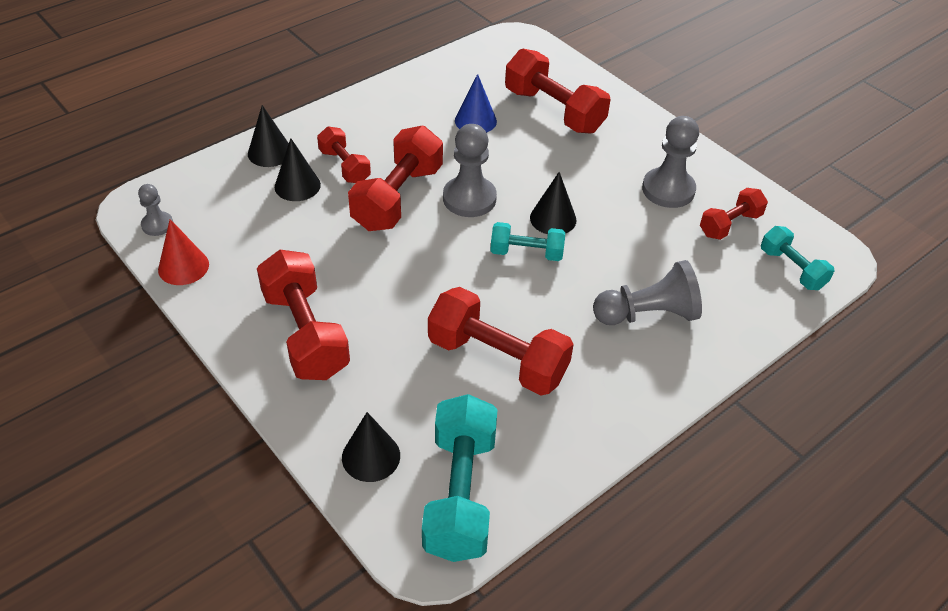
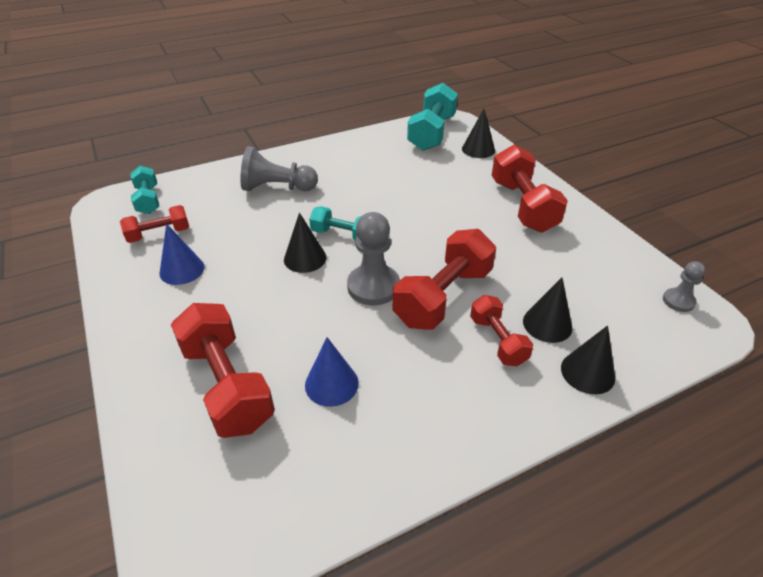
camera: 165 degrees left, 5 degrees down
(183, 267) = (634, 261): red cone -> none
(497, 359) = (392, 178): red dumbbell -> none
(668, 190) = (182, 270): grey pawn -> blue cone

